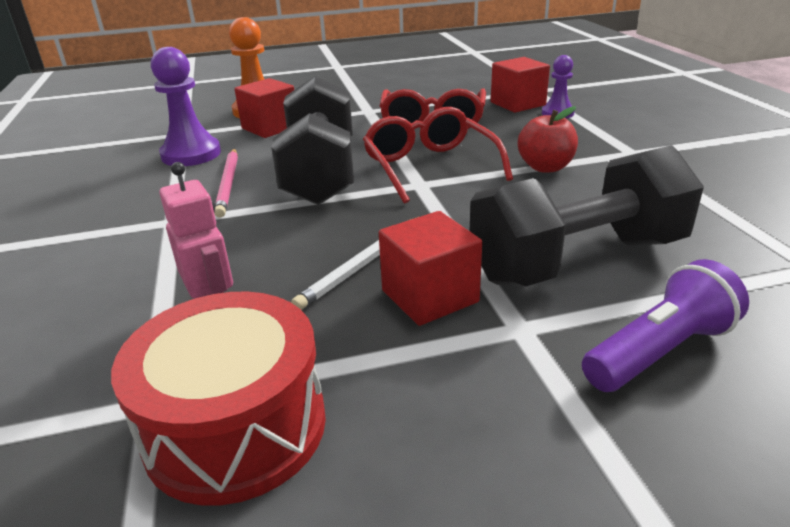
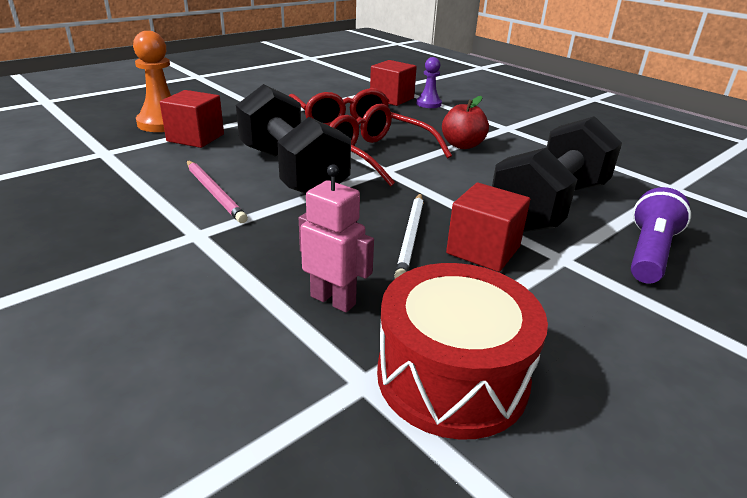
camera: 30 degrees left, 0 degrees up
(191, 154) = (140, 171): purple pawn -> none

